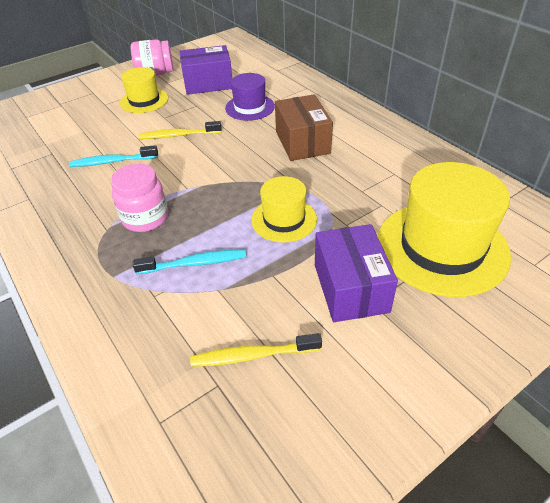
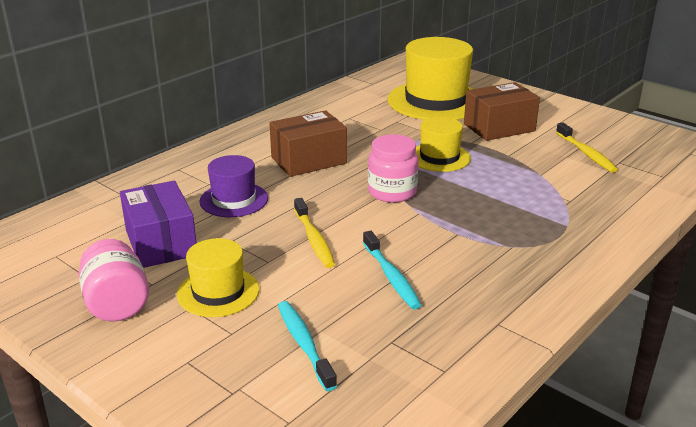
camera: 105 degrees left, 15 degrees down
(145, 218) = (480, 226): pink jar -> pink jar (392, 192)
(195, 263) = (521, 188): turquoise toothbrush -> turquoise toothbrush (304, 344)
(350, 288) = (499, 127): purple box -> brown box

